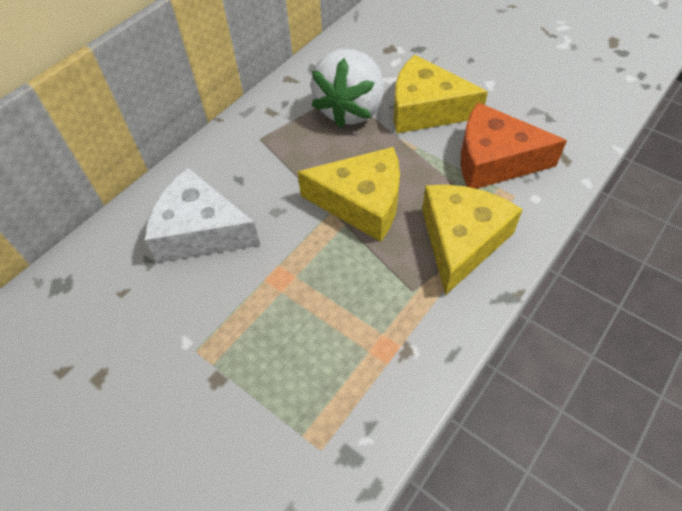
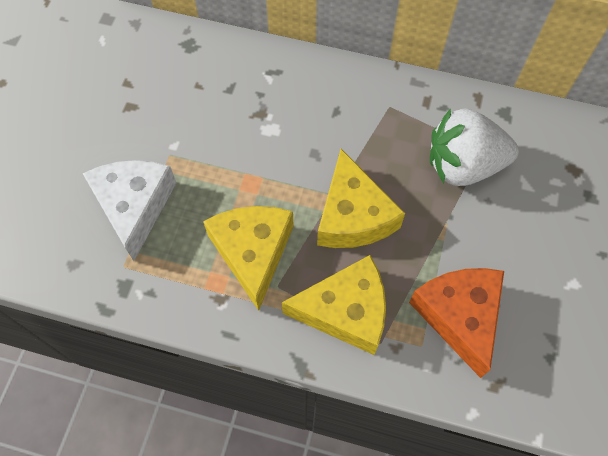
camera: 65 degrees right, 10 degrees up
(200, 231) = (272, 109): white cheese -> white cheese (134, 206)
(425, 109) = (499, 232): yellow cheese -> yellow cheese (253, 252)

